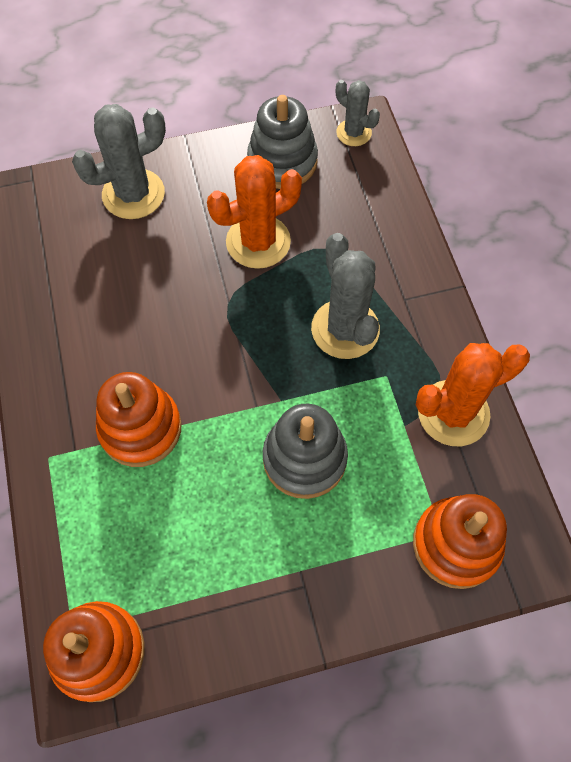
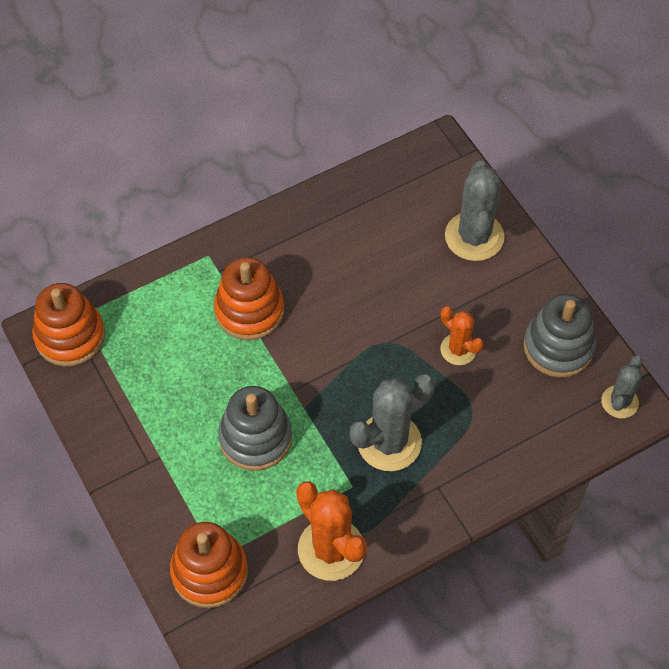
camera: 75 degrees right, 5 degrees down
(133, 194) = (474, 236): grey cactus -> grey cactus turned 45 degrees clockwise
(258, 242) = (458, 349): orange cactus -> orange cactus, size x0.59

